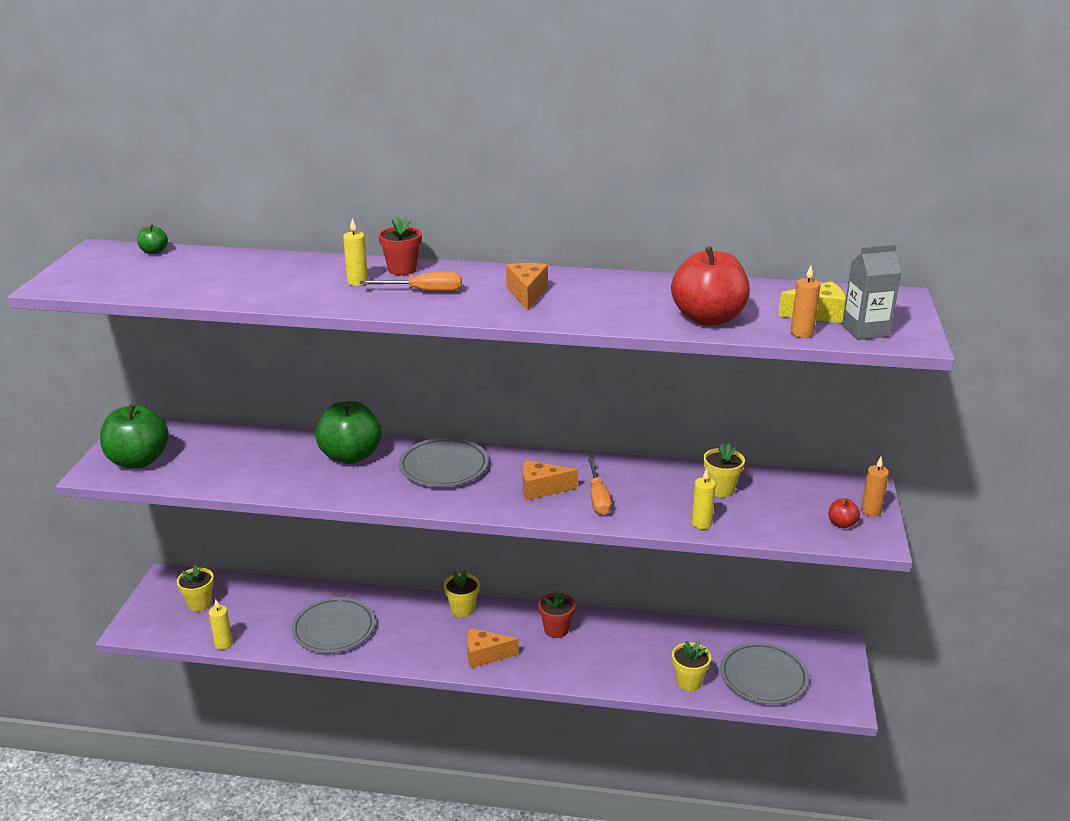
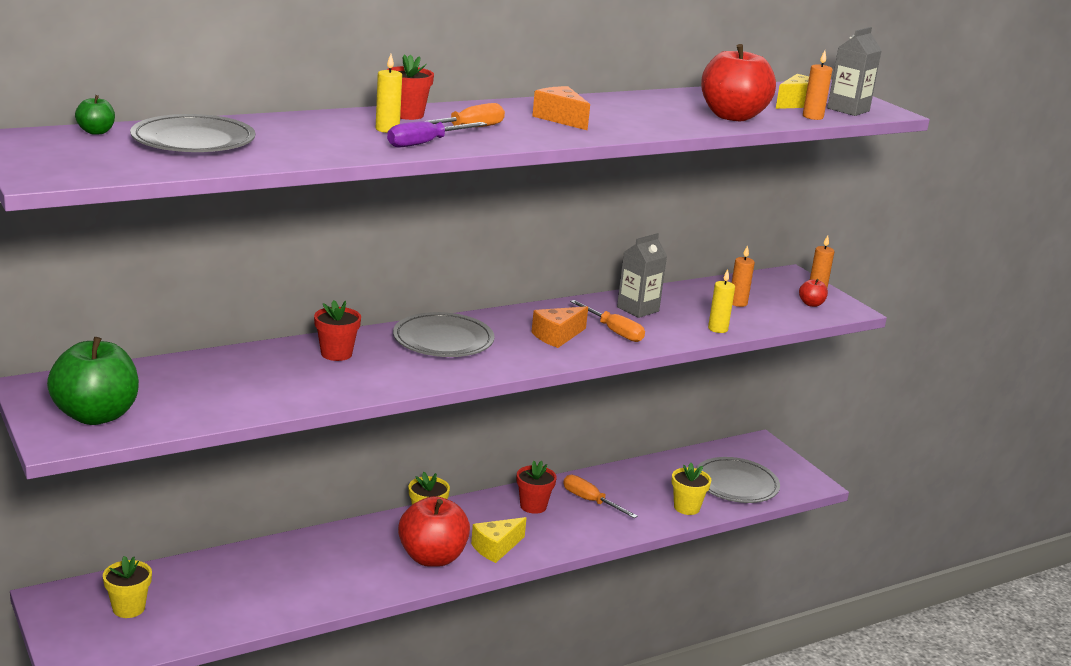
camera: 40 degrees left, 5 degrees down
(223, 644) = (210, 634): yellow candle -> none
(334, 629) = (318, 578): grey plate -> grey plate (193, 141)
(350, 456) = (336, 354): green apple -> red flower pot
(361, 301) = (426, 143): none -> purple screwdriver
(429, 644) = (432, 558): none -> red apple
(485, 655) = (496, 548): orange cheese -> yellow cheese
(609, 643) = (590, 501): none -> orange screwdriver
(652, 482) = (638, 309): none -> grey carton
(721, 489) = (696, 302): yellow flower pot -> none
(762, 502) = (737, 303): none -> orange candle

